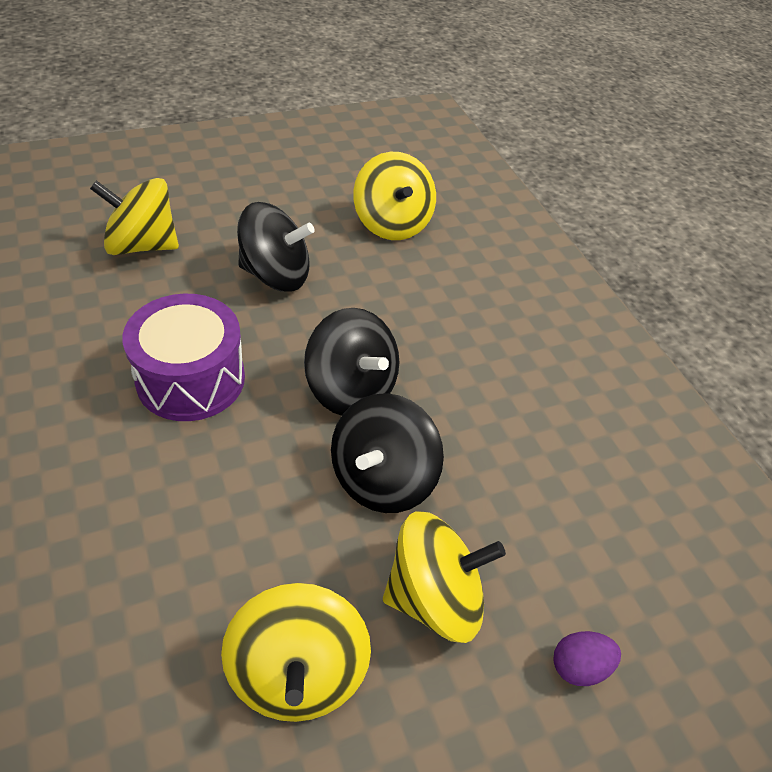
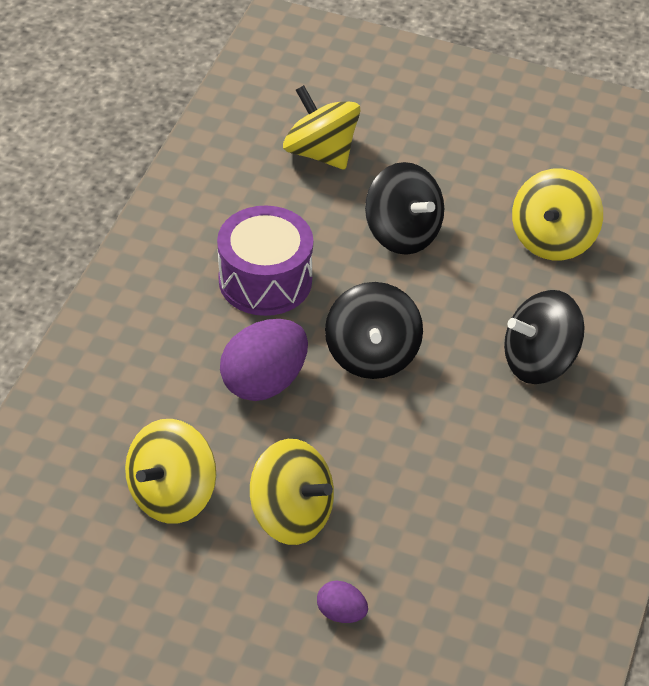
camera: 45 degrees right, 0 degrees up
(279, 476) = (264, 382): none -> purple egg
(382, 478) = (331, 427): black spinning top -> black spinning top (539, 361)

